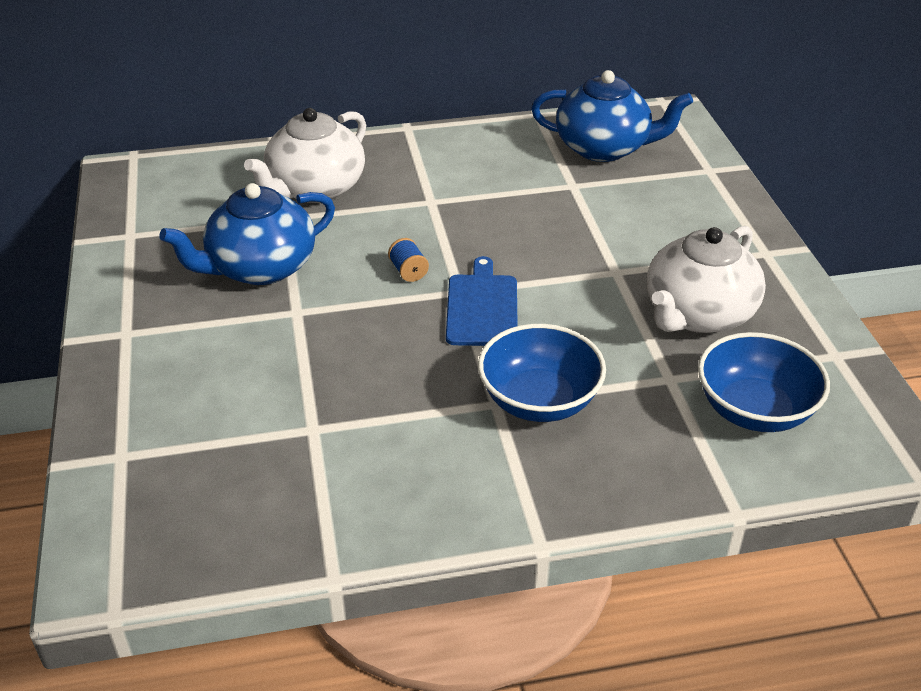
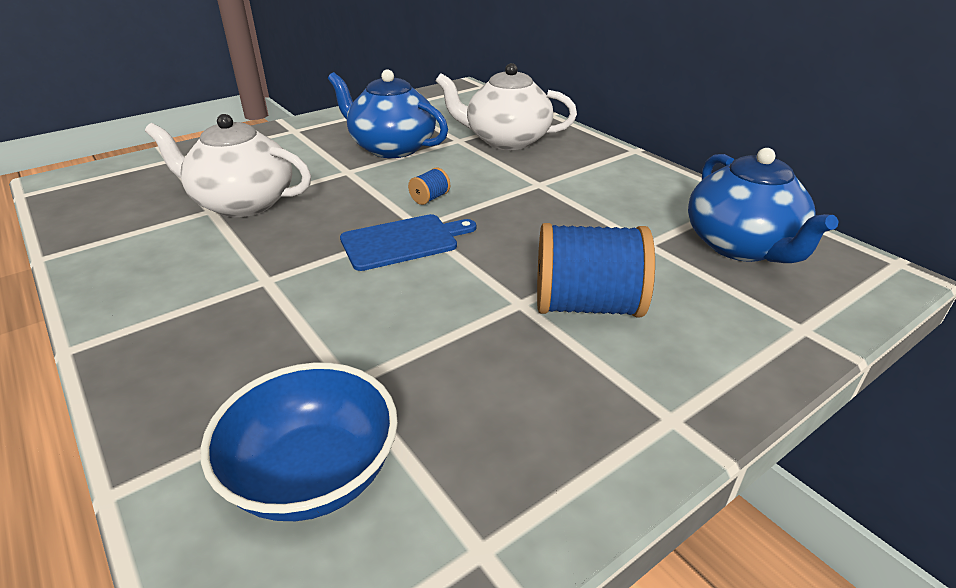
camera: 65 degrees right, 5 degrees down
(539, 401) = (277, 303): blue bowl -> none
(637, 242) = (587, 305): none -> blue spool
(698, 314) = (485, 381): white teapot -> white teapot (242, 203)

